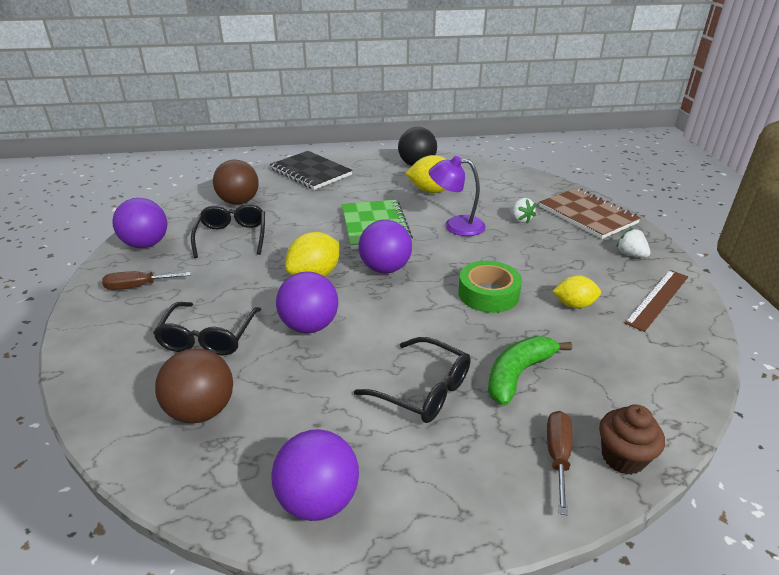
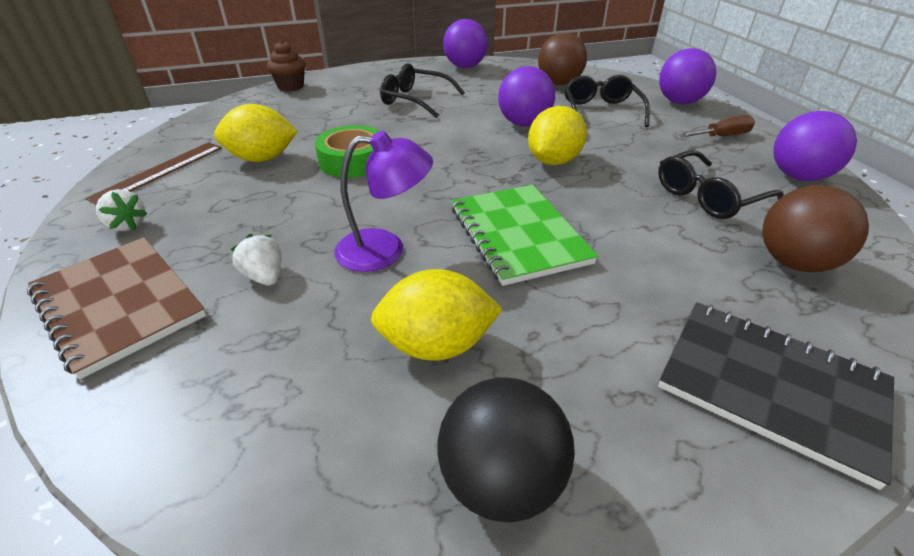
camera: 170 degrees right, 5 degrees up
(232, 237) = (708, 196): black glasses -> black glasses turned 75 degrees clockwise
(385, 268) = (476, 175): purple ball -> purple ball (679, 102)
(518, 374) = (342, 111): green banana -> none
(558, 456) = (331, 84): brown screwdriver -> none
(574, 305) = (262, 158): yellow lemon -> yellow lemon, size x1.53

